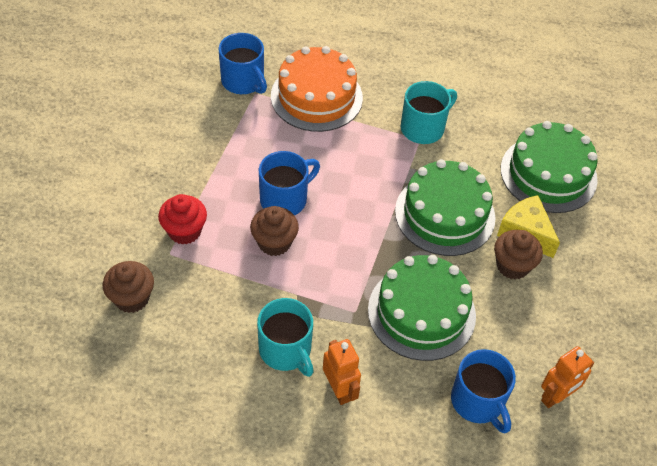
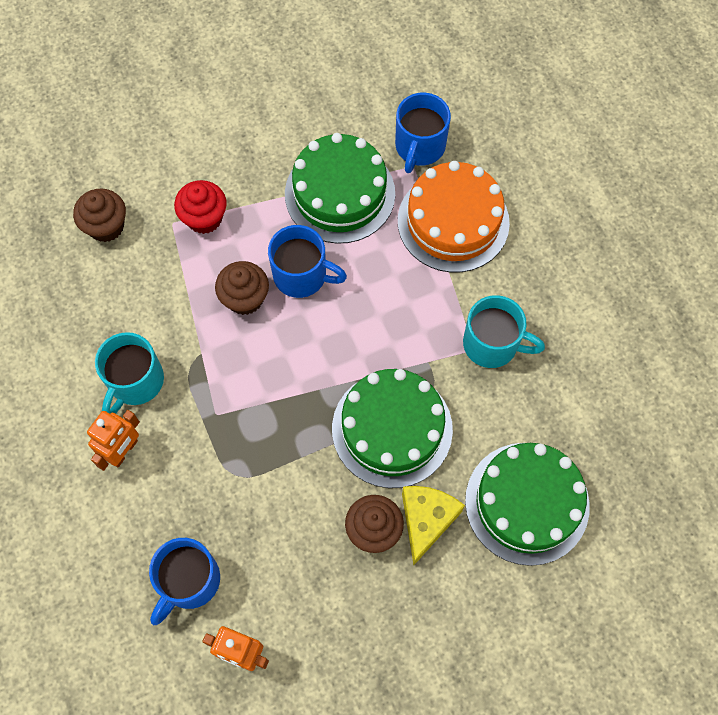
camera: 60 degrees right, 15 degrees up
(421, 312) = (256, 474): green cake -> green cake (340, 193)

